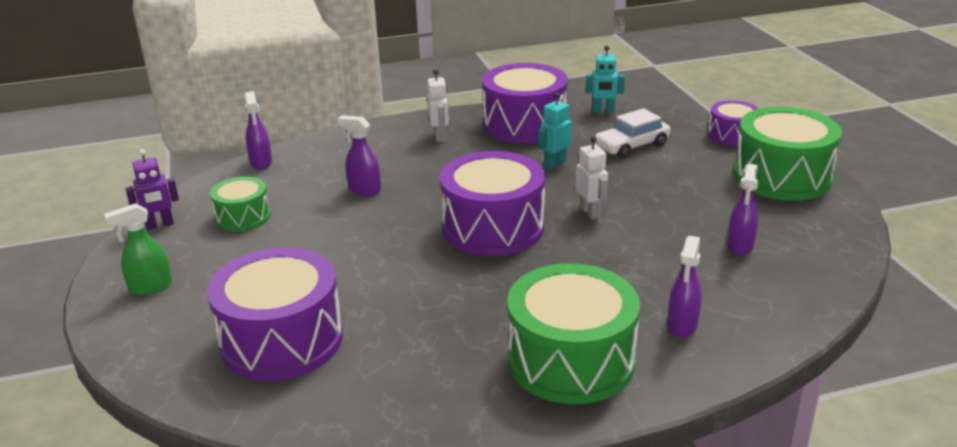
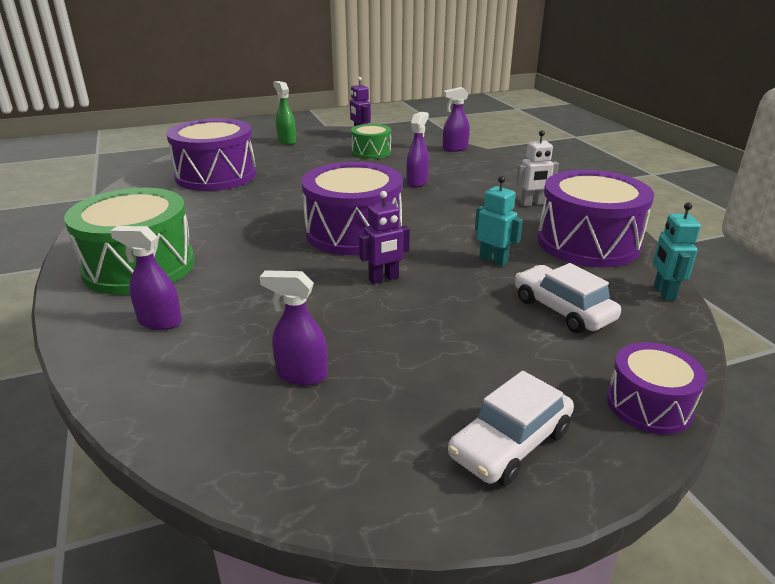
camera: 85 degrees right, 0 degrees up
(590, 212) = (384, 279): white robot -> purple robot
(781, 177) = (510, 443): green drum -> white car

